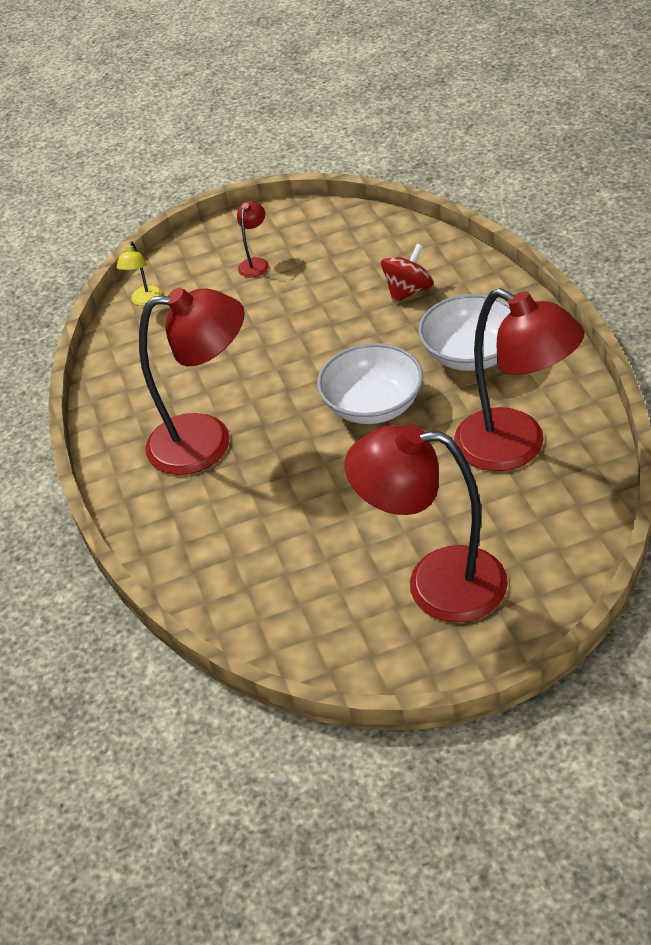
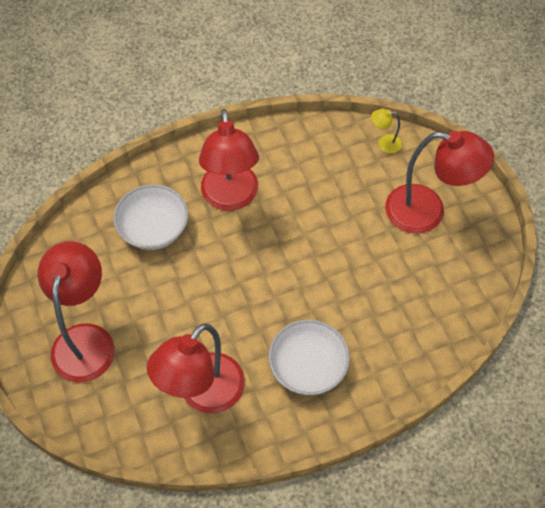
camera: 80 degrees right, 15 degrees up
(256, 263) = (427, 212): red lamp -> red lamp, size x2.39
(373, 405) = (257, 299): white bowl -> white bowl (153, 229)
(408, 291) = (388, 322): red spinning top -> none

